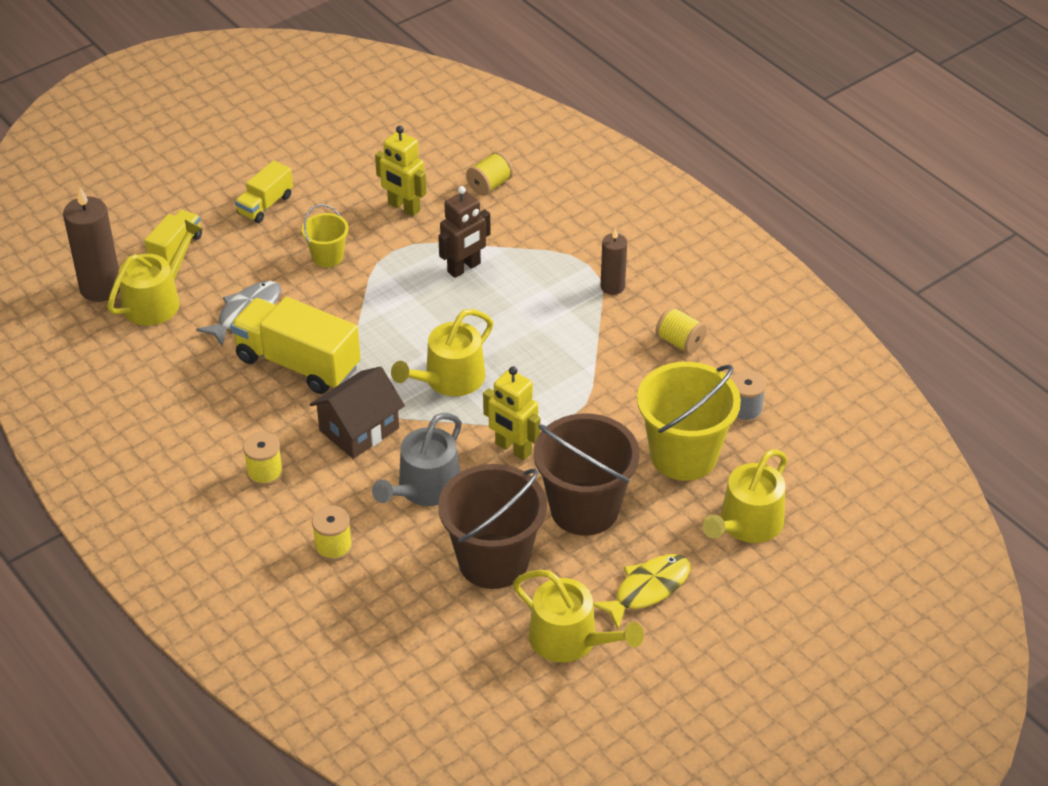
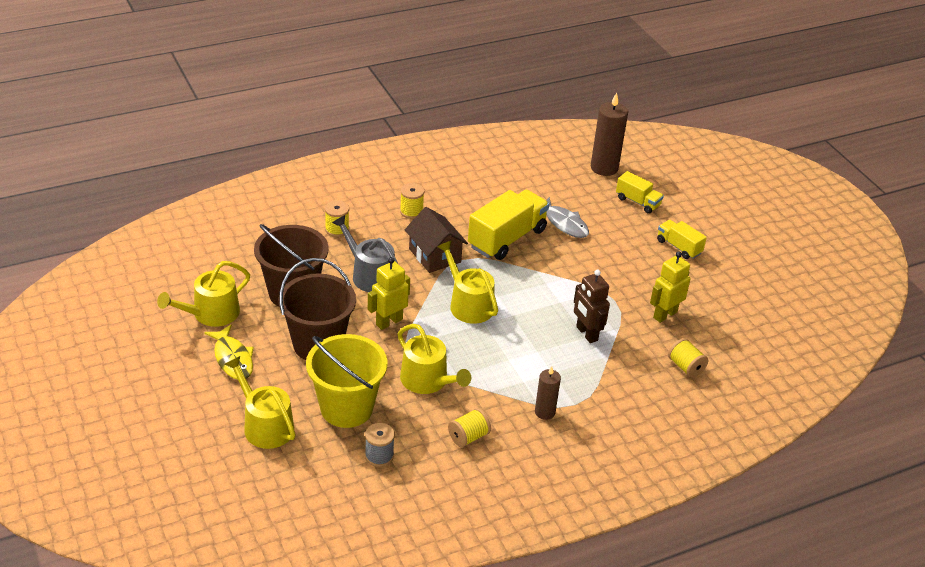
camera: 100 degrees right, 5 degrees down
(157, 300) = (586, 188): yellow watering can -> yellow watering can (428, 381)
(327, 257) = (614, 268): yellow bucket -> none

